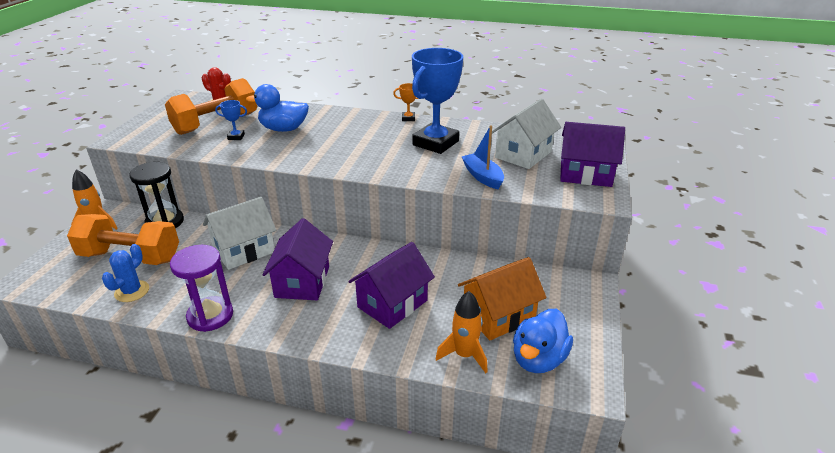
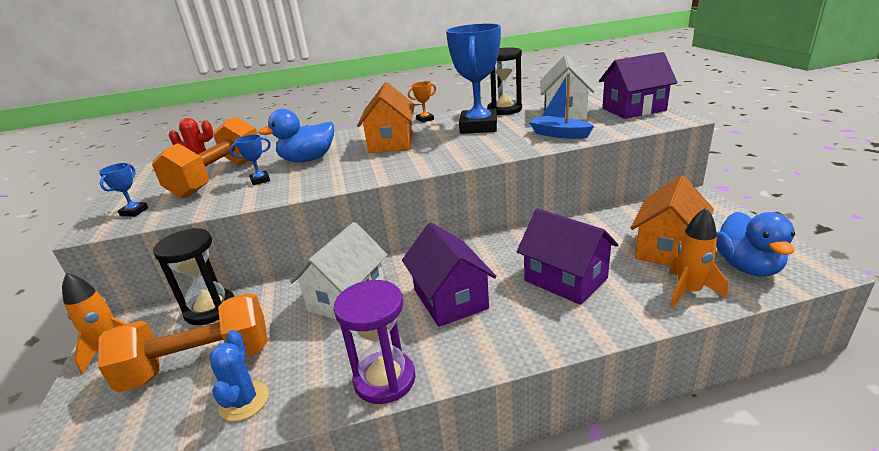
camera: 25 degrees left, 5 degrees down
(146, 134) = (134, 212): none -> blue trophy
(354, 134) = (391, 142): none -> orange house
(392, 304) = (565, 279): purple house -> purple house turned 60 degrees counterclockwise
(481, 131) = (504, 110): none -> black hourglass

